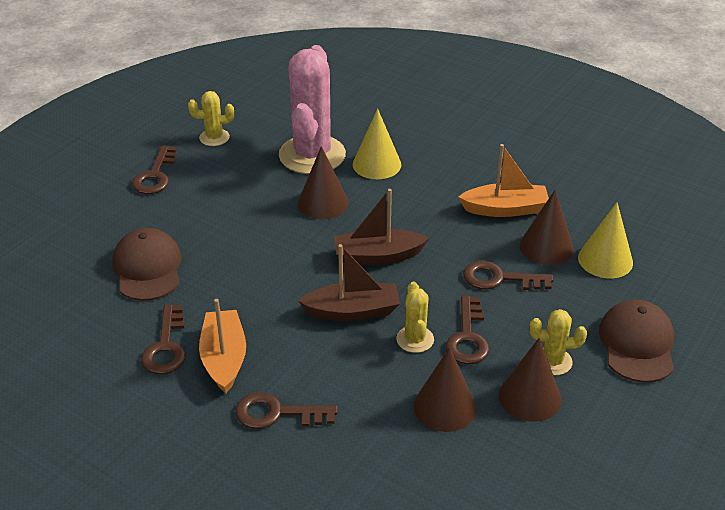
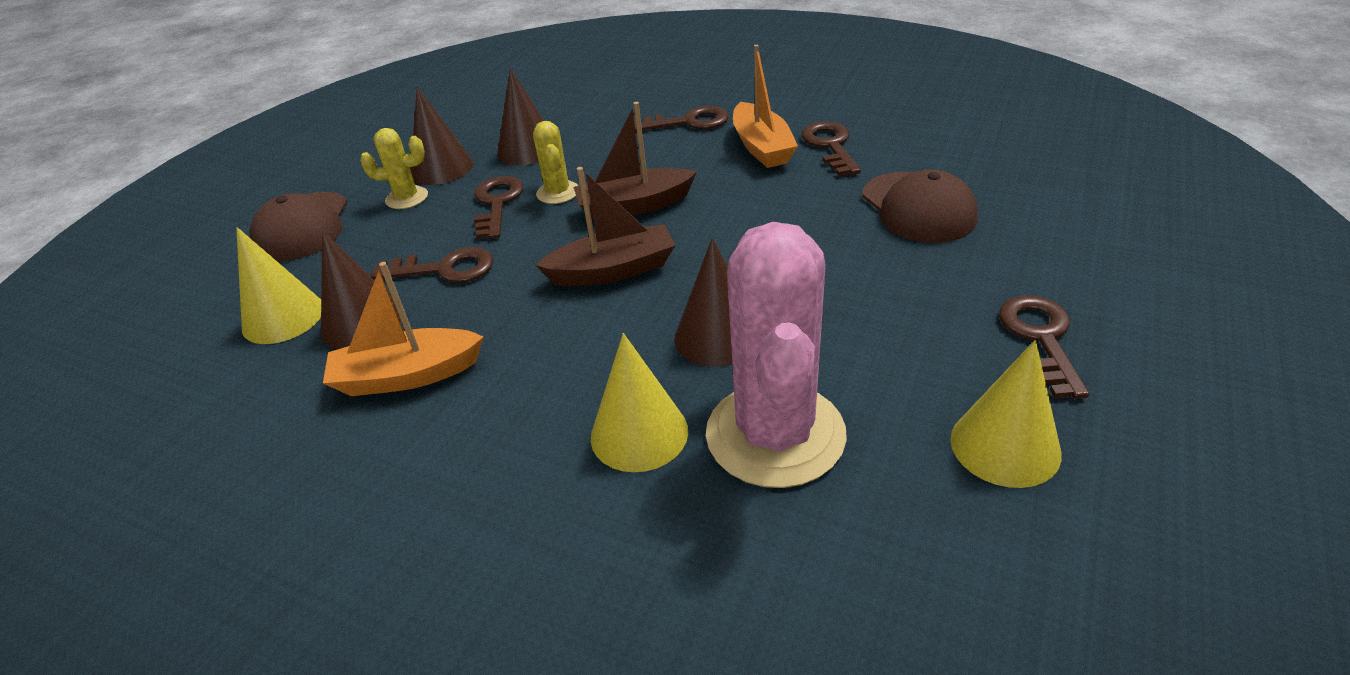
camera: 175 degrees right, 0 degrees up
(214, 137) = (1005, 446): yellow cactus -> yellow cone

